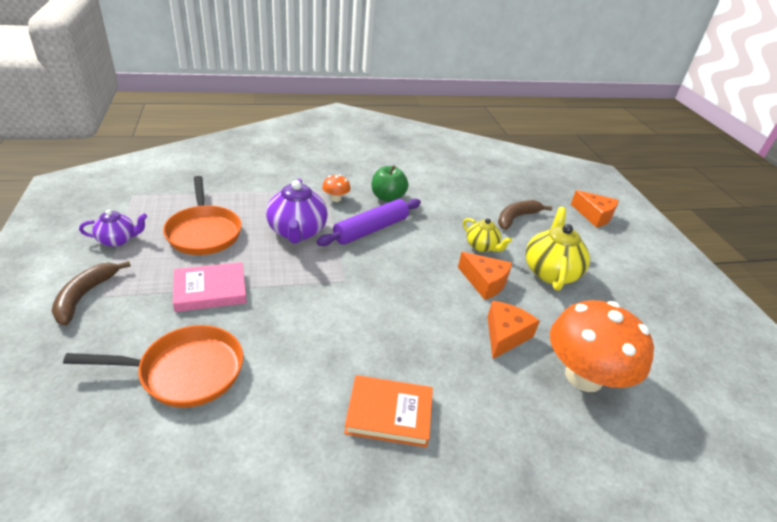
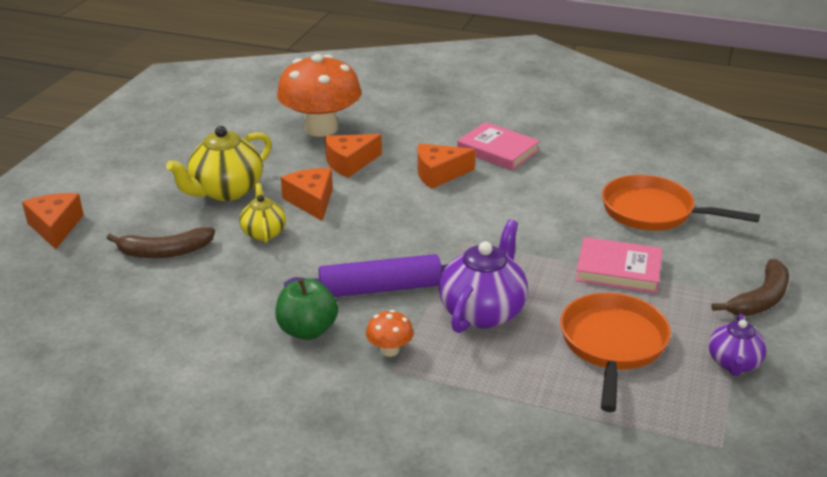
camera: 145 degrees left, 5 degrees down
(118, 240) = (733, 363): purple teapot -> purple teapot turned 90 degrees counterclockwise
(389, 414) = (498, 150): orange book -> pink book
(419, 350) = (439, 174): none -> orange cheese

